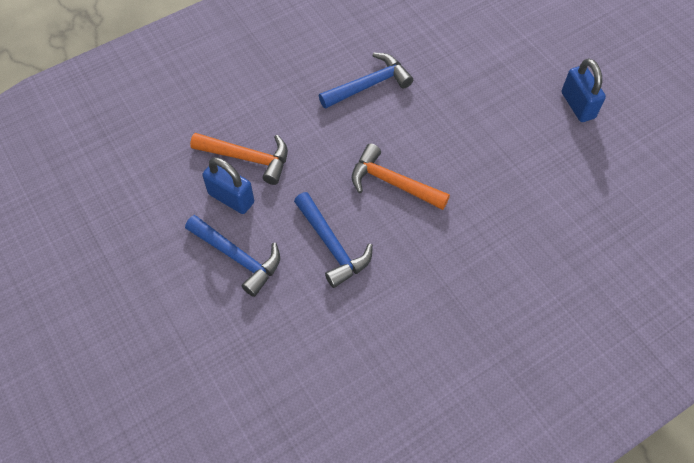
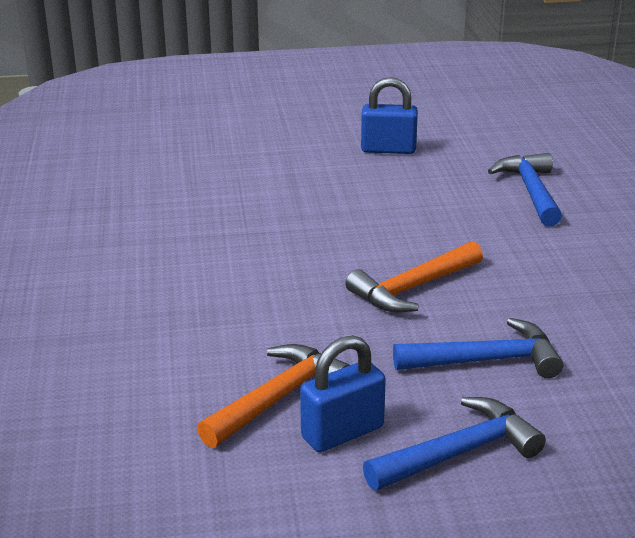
camera: 65 degrees left, 30 degrees down
(369, 85) = (237, 264): blue hammer -> blue hammer (531, 191)

